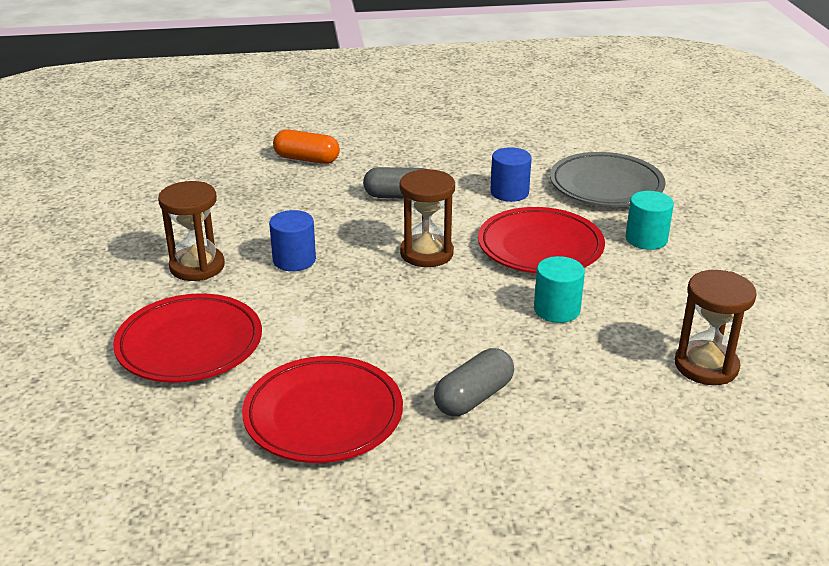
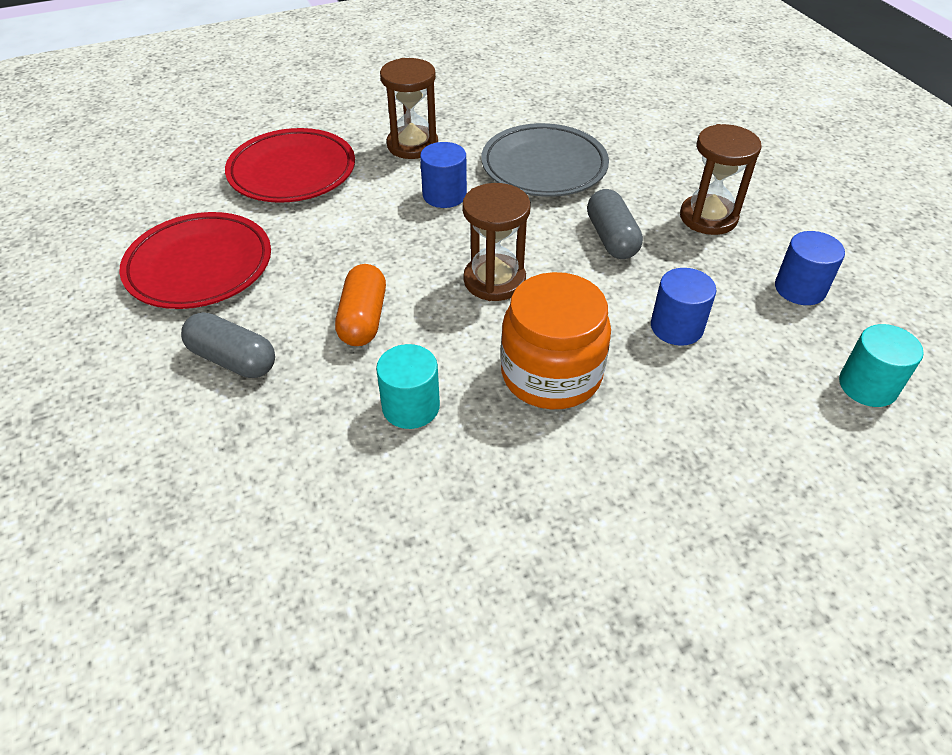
camera: 75 degrees right, 15 degrees up
(306, 159) = (653, 158): orange capsule -> orange capsule (363, 319)
(488, 144) = (800, 289): none -> blue cylinder
(540, 247) = (551, 374): red plate -> orange jar
(606, 186) = (761, 426): grey plate -> grey plate (544, 166)
(646, 239) = (624, 487): turquoise cylinder -> turquoise cylinder (867, 386)
(706, 366) = (318, 575): brown hourglass -> brown hourglass (708, 217)

